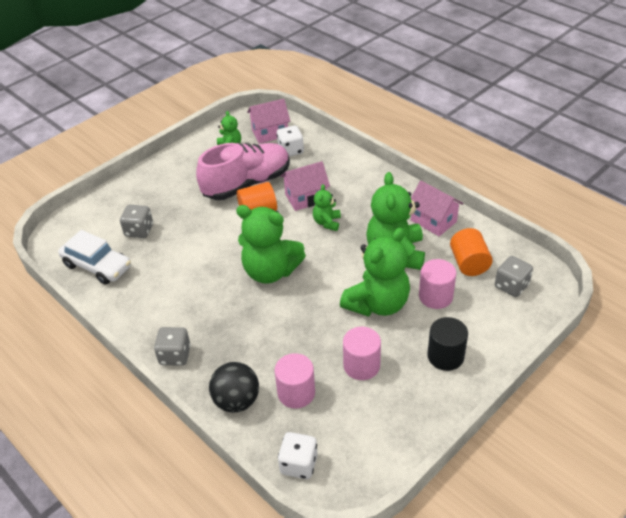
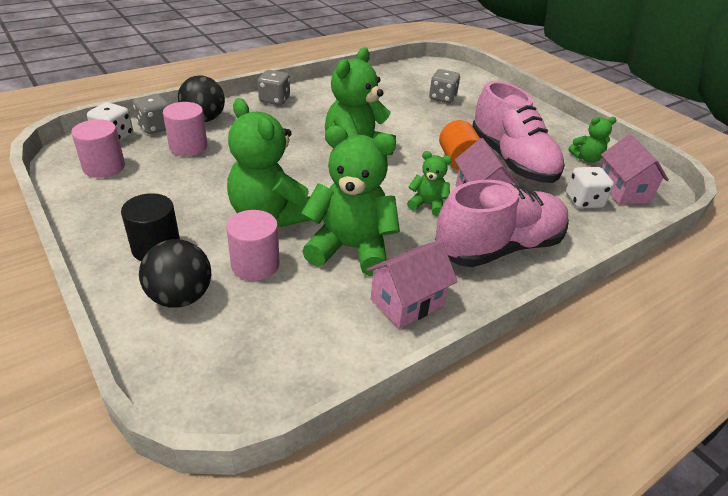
camera: 95 degrees right, 5 degrees down
(97, 266) = (399, 78): white car -> none
(361, 365) = (190, 187): pink cylinder -> pink cylinder (104, 167)
(362, 187) = (498, 247): none -> pink shoe
(469, 263) = (300, 316): orange cylinder -> none
(484, 323) = (180, 297): none -> black ball
(511, 286) = (231, 350): grey dice -> grey dice (156, 127)

